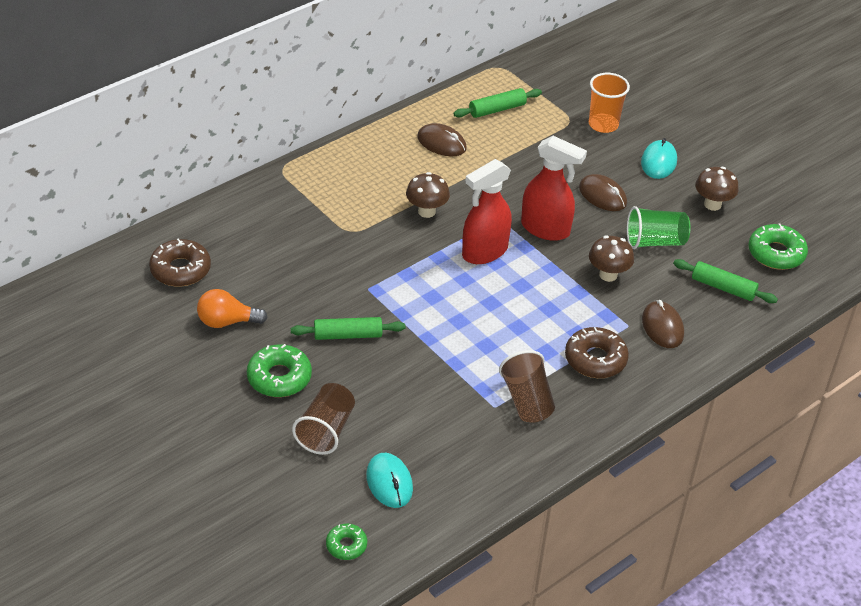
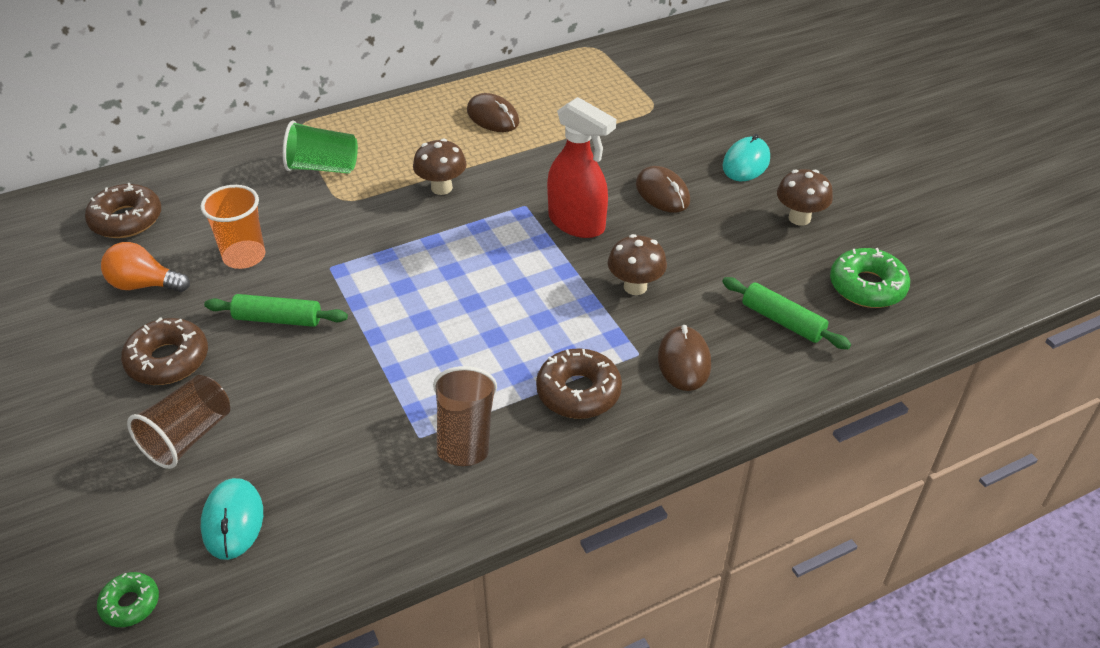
camera: 15 degrees right, 0 degrees up
(279, 377) = (168, 360): green donut -> brown donut
(484, 252) = (490, 241): red spray bottle -> none
(497, 109) = (572, 88): green rolling pin -> none
(603, 124) = (692, 116): orange cup -> orange cup (244, 256)
(655, 242) = (710, 254): green cup -> green cup (323, 167)

